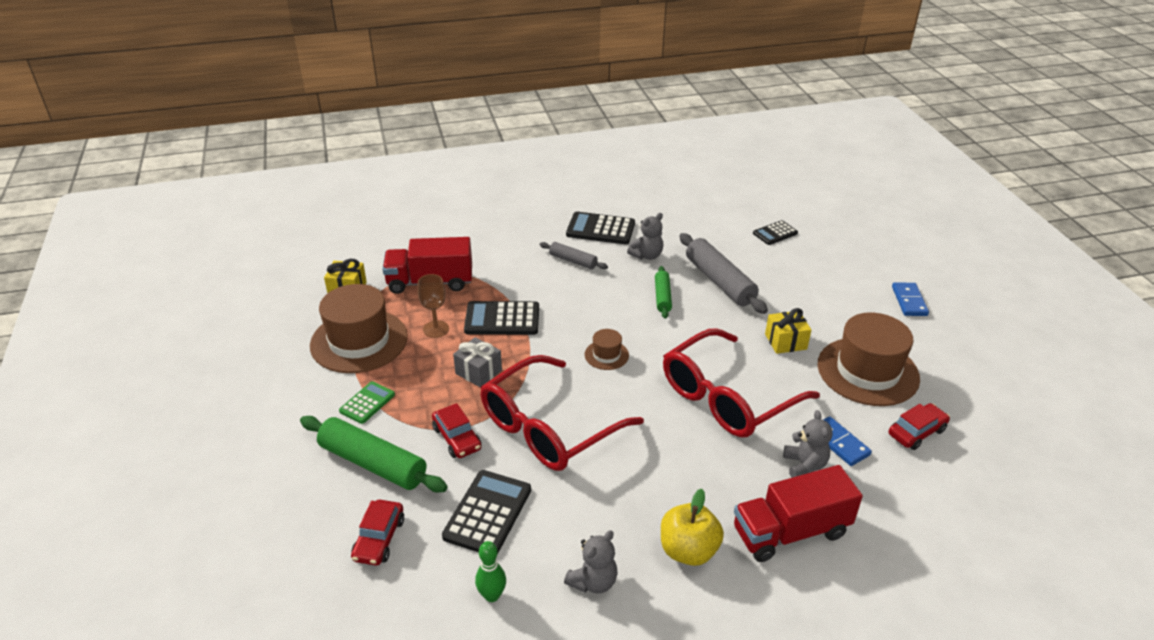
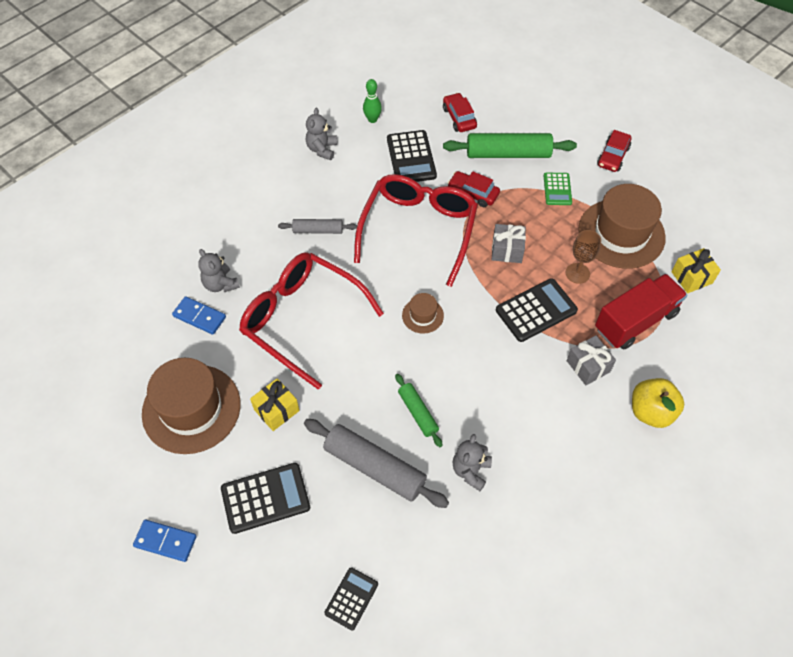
camera: 150 degrees right, 20 degrees up
(500, 273) = (588, 366): none -> grey gift
(573, 261) = (536, 420): grey rolling pin -> grey rolling pin (318, 230)
(600, 229) = (548, 491): black calculator -> black calculator (265, 498)
(688, 550) = (276, 190): yellow apple -> yellow apple (651, 411)
(727, 397) = (302, 320): red glasses -> red glasses turned 75 degrees counterclockwise
(790, 532) = (215, 230): red truck -> none
(909, 301) = (165, 541): blue domino -> blue domino turned 45 degrees counterclockwise
(916, 432) = (139, 357): red car -> red car (613, 156)

